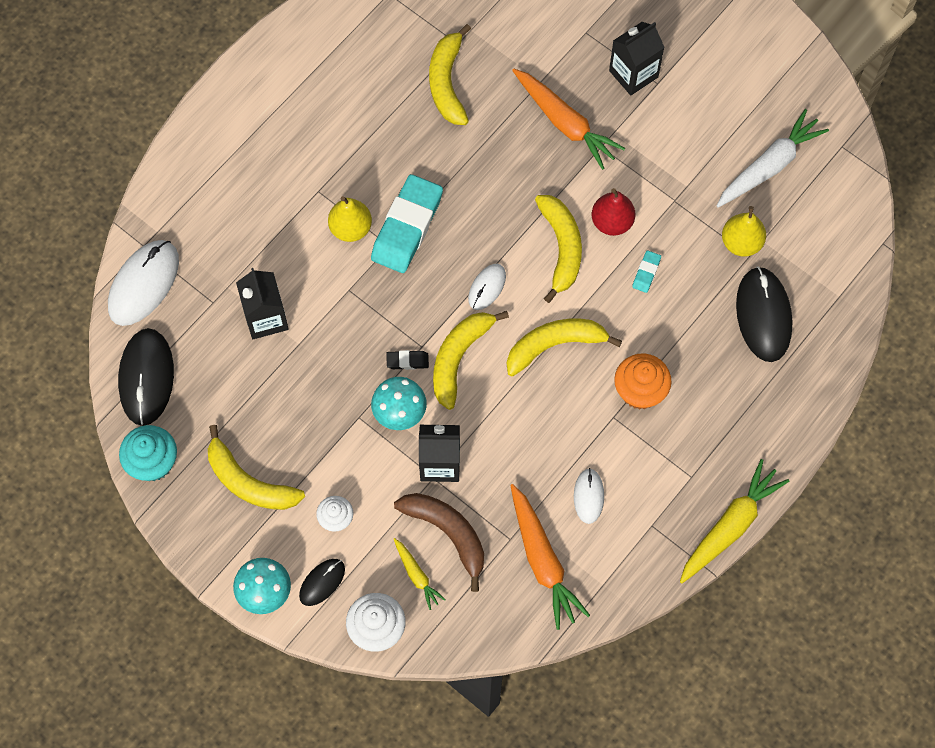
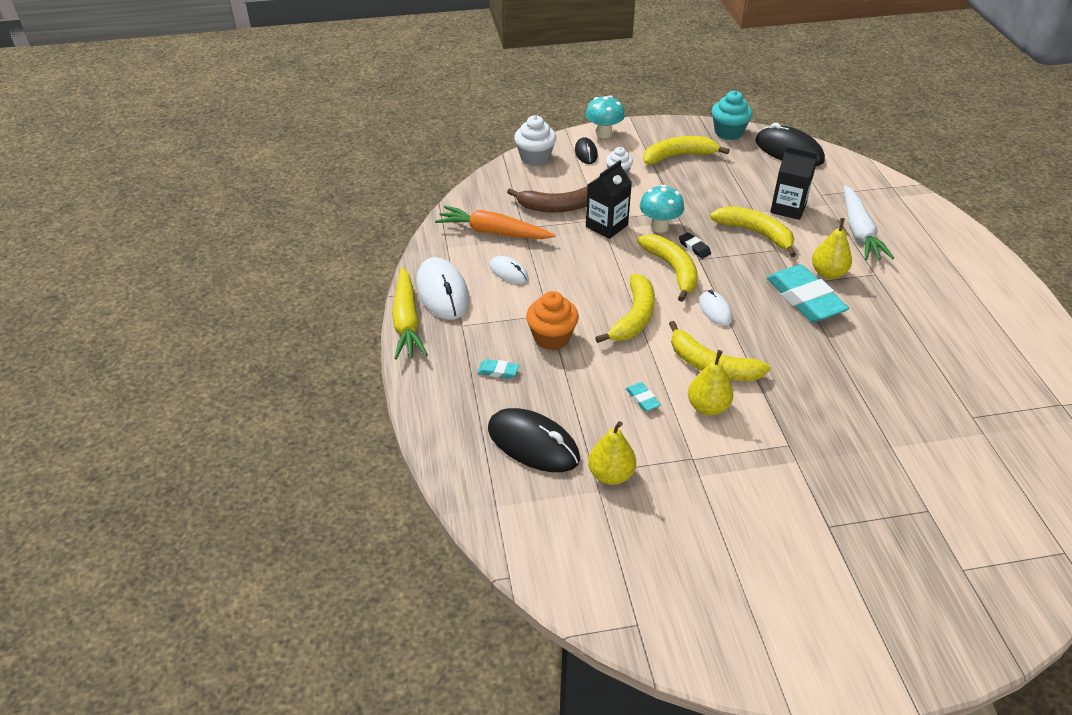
camera: 130 degrees right, 25 degrees down
(144, 284) = (860, 175): white mouse -> white mouse (442, 292)
(407, 361) = (694, 247): black eraser -> black eraser turned 75 degrees counterclockwise
(417, 575) = (547, 184): yellow carrot -> none
(447, 82) = (932, 388): yellow banana -> yellow banana (756, 233)
(565, 123) = (832, 436): orange carrot -> none
(612, 222) = (708, 407): red pear -> yellow pear
(633, 74) = (852, 515): black carton -> none
(716, 401) = (498, 371): none -> turquoise eraser
(769, 166) = (667, 548): white carrot -> white carrot (859, 231)

